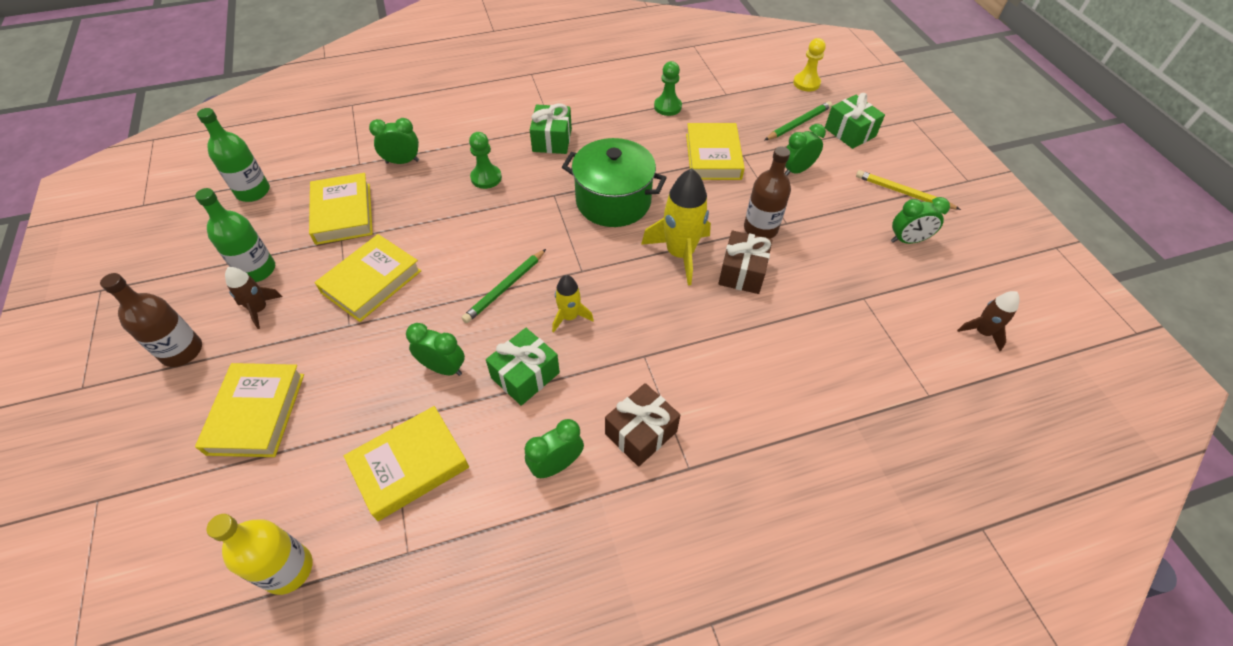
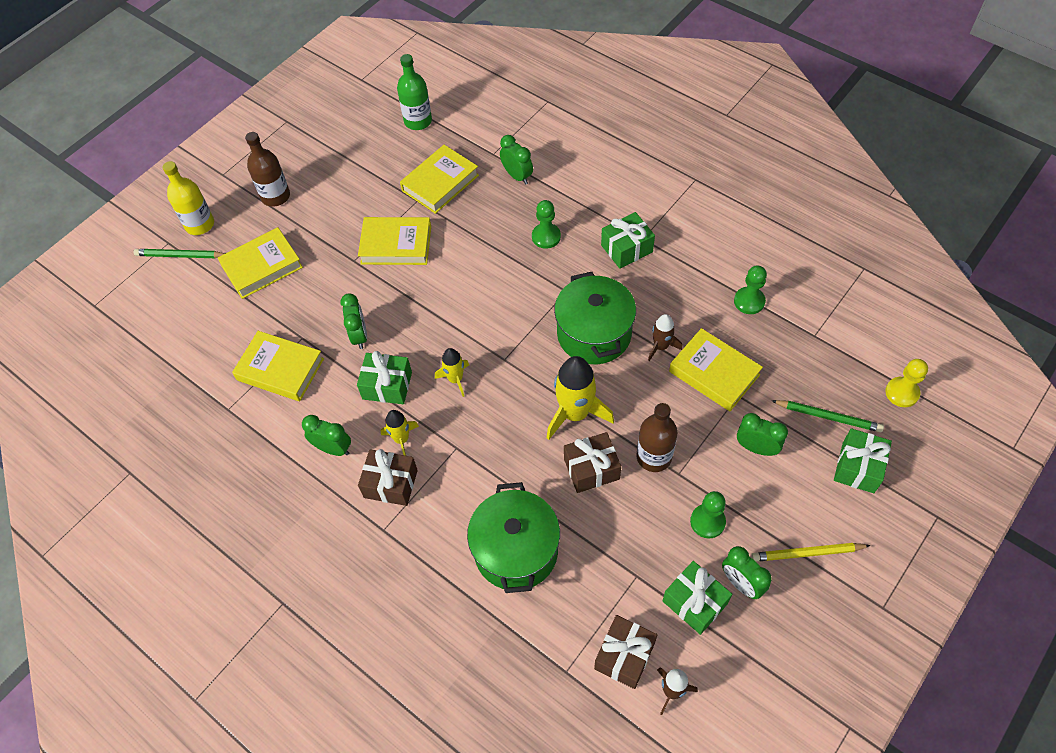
camera: 60 degrees right, 5 degrees up
(257, 270) = (358, 179): green bottle -> none
(259, 309) = (331, 206): brown rocket -> brown rocket (661, 346)
(288, 569) = (184, 359): yellow bottle -> yellow bottle (200, 224)
(505, 288) = (450, 323): green pencil -> green pencil (180, 256)
(597, 396) = (401, 439): none -> yellow rocket
(713, 156) = (714, 373): yellow book -> yellow book turned 75 degrees clockwise
(786, 368) = (516, 551): none -> green pot
(841, 230) = (707, 522): none -> green pawn
(903, 193) = (807, 553): yellow pencil -> yellow pencil turned 90 degrees counterclockwise
(909, 275) = (694, 602): none -> green gift
(934, 346) = (624, 656): none -> brown gift

